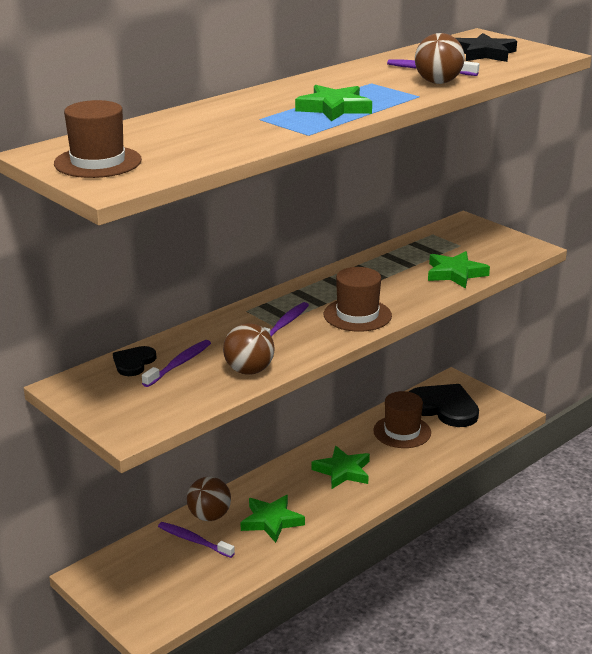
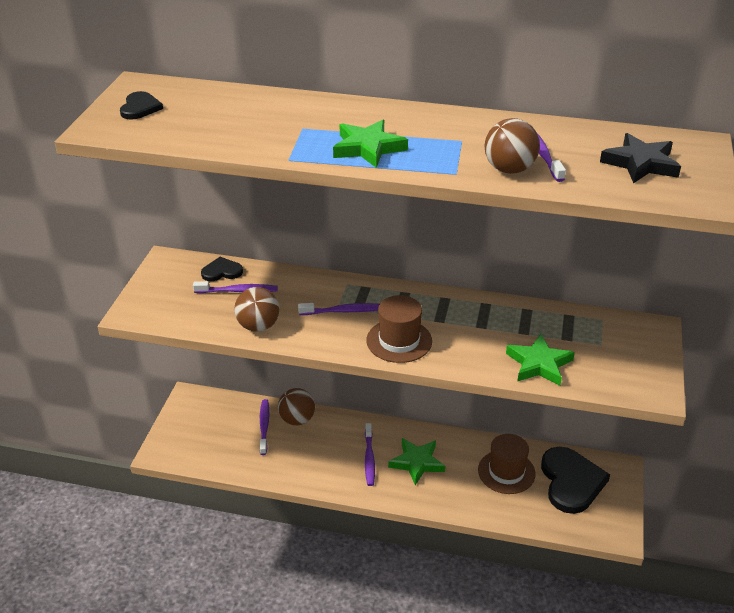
camera: 55 degrees right, 10 degrees up
(98, 162) = (140, 108): brown hat -> black heart
(271, 521) = (320, 454): green star -> none
(309, 495) = (369, 458): none -> purple toothbrush

